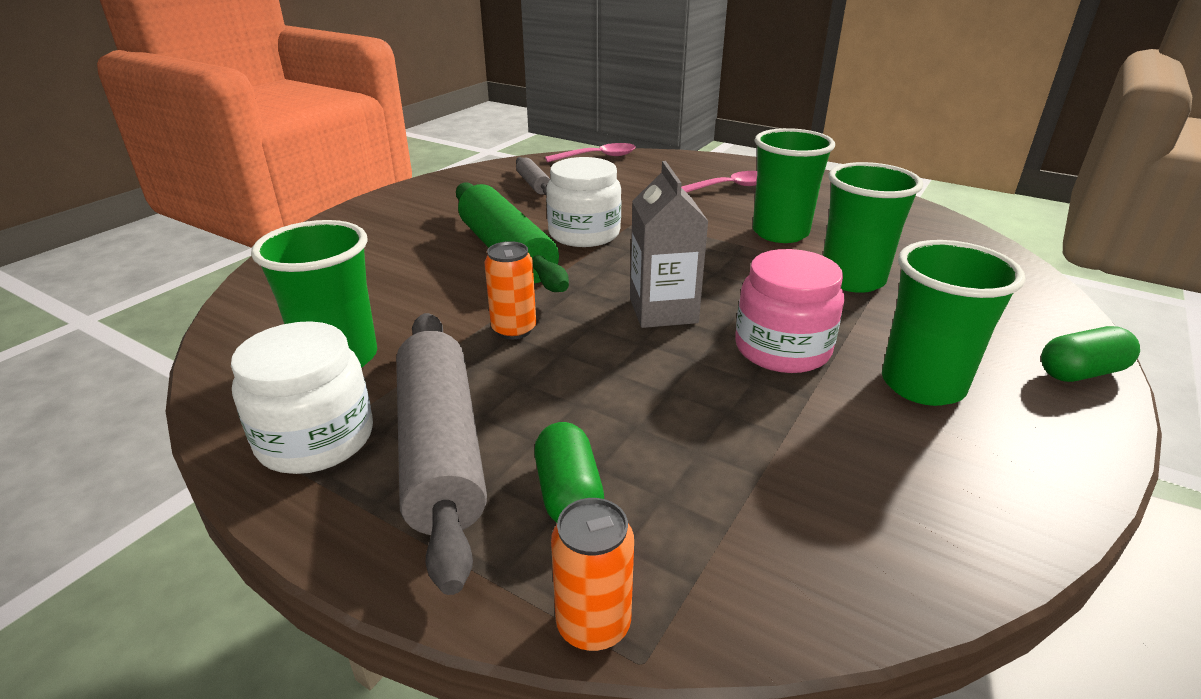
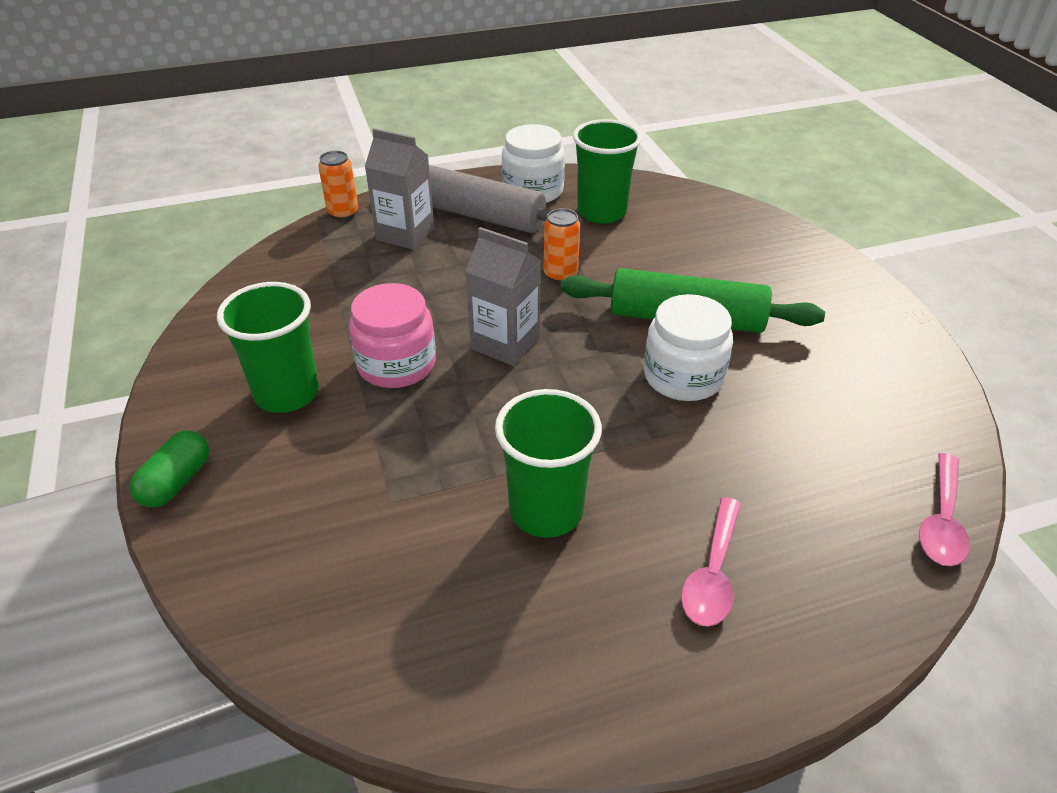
camera: 130 degrees right, 10 degrees up
(533, 184) = (859, 409): grey rolling pin -> none
(568, 493) = (405, 234): green capsule -> grey carton
(852, 279) = (414, 479): green cup -> none

